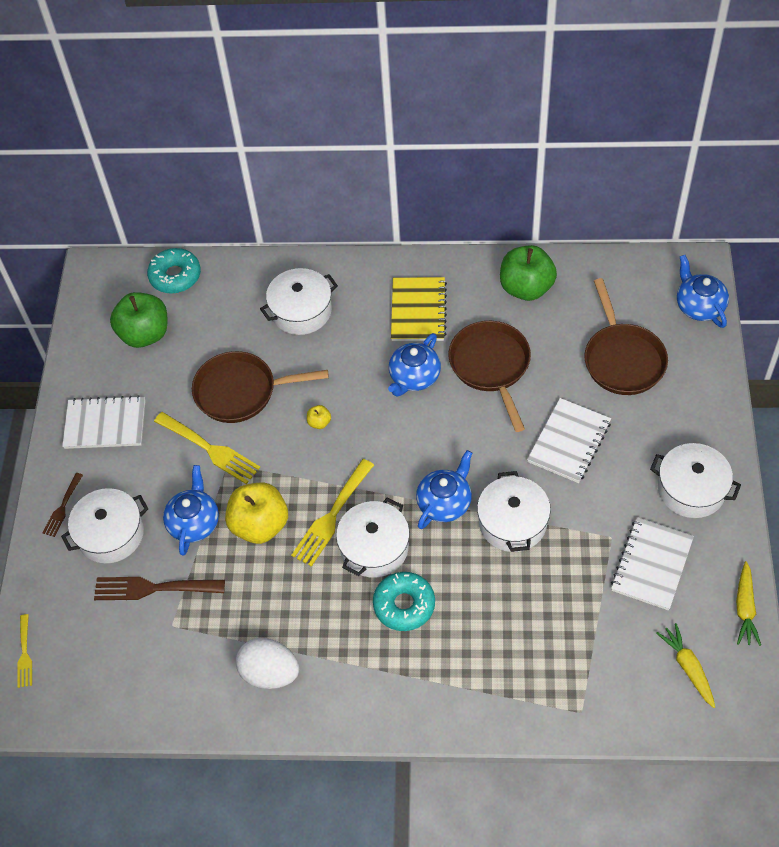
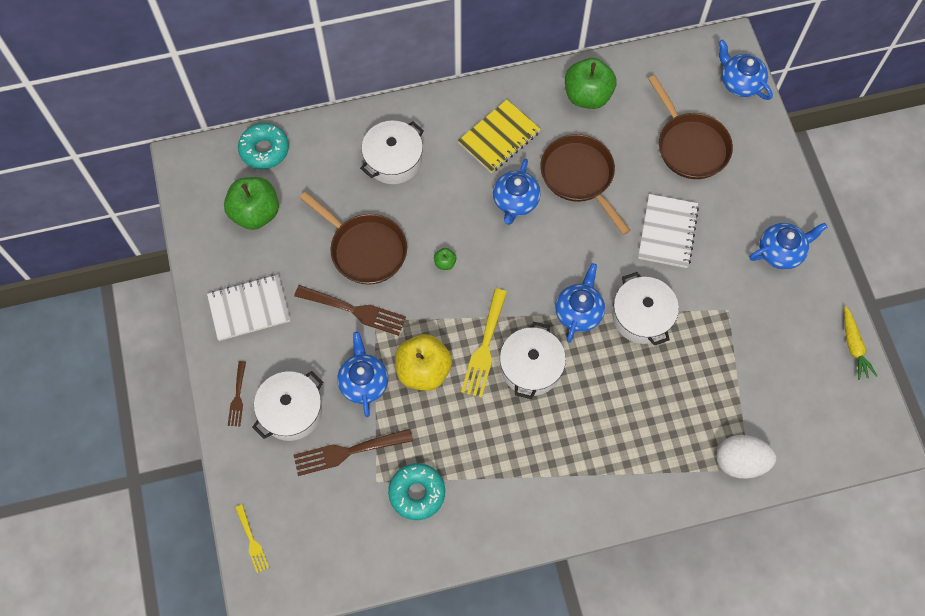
camera: 20 degrees left, 10 degrees up
(210, 449) = (355, 310): yellow fork -> brown fork
(241, 391) = (364, 249): brown pan -> brown pan turned 120 degrees counterclockwise
(270, 673) = (477, 502): white egg -> white egg (740, 462)
(319, 422) = (445, 263): yellow apple -> green apple
(404, 605) = (573, 413): turquoise donut -> turquoise donut (417, 493)
(418, 311) = (499, 138): yellow notebook -> yellow notebook turned 60 degrees clockwise
(651, 565) = (768, 326): white notebook -> none
(688, 668) = (823, 409): yellow carrot -> none
(691, 489) = (781, 251): white pot -> blue teapot

